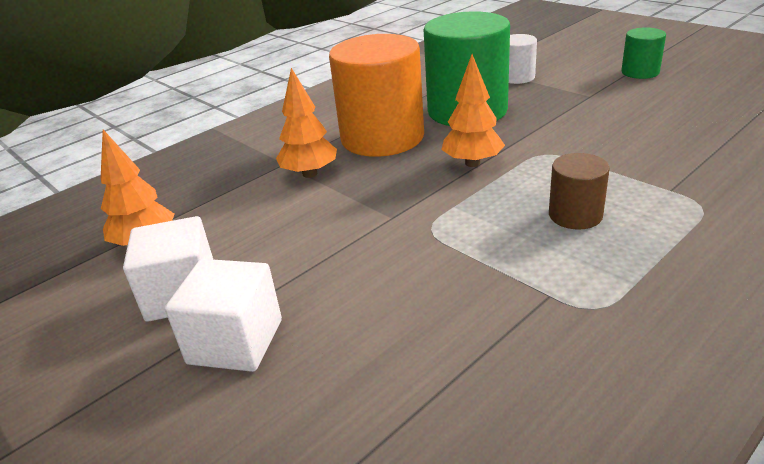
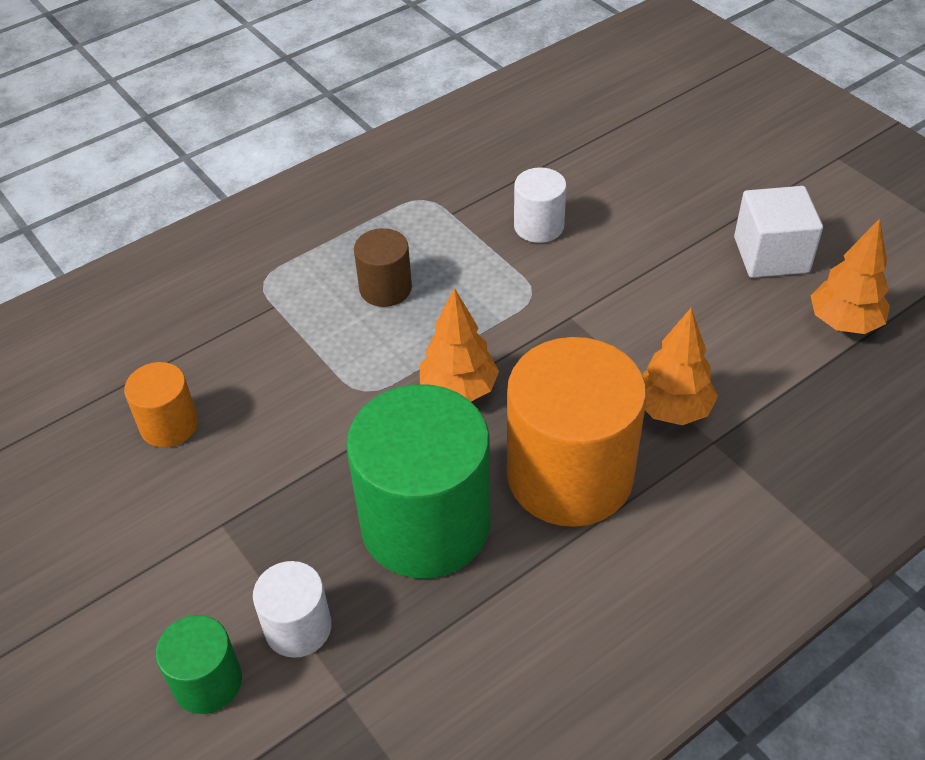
camera: 175 degrees left, 15 degrees up
(235, 341) = (706, 207): white cube -> none
(438, 293) = (539, 226): none -> white cylinder
(640, 72) = (92, 585): green cylinder -> green cylinder (207, 682)
(672, 121) = (169, 425): none -> orange cylinder

